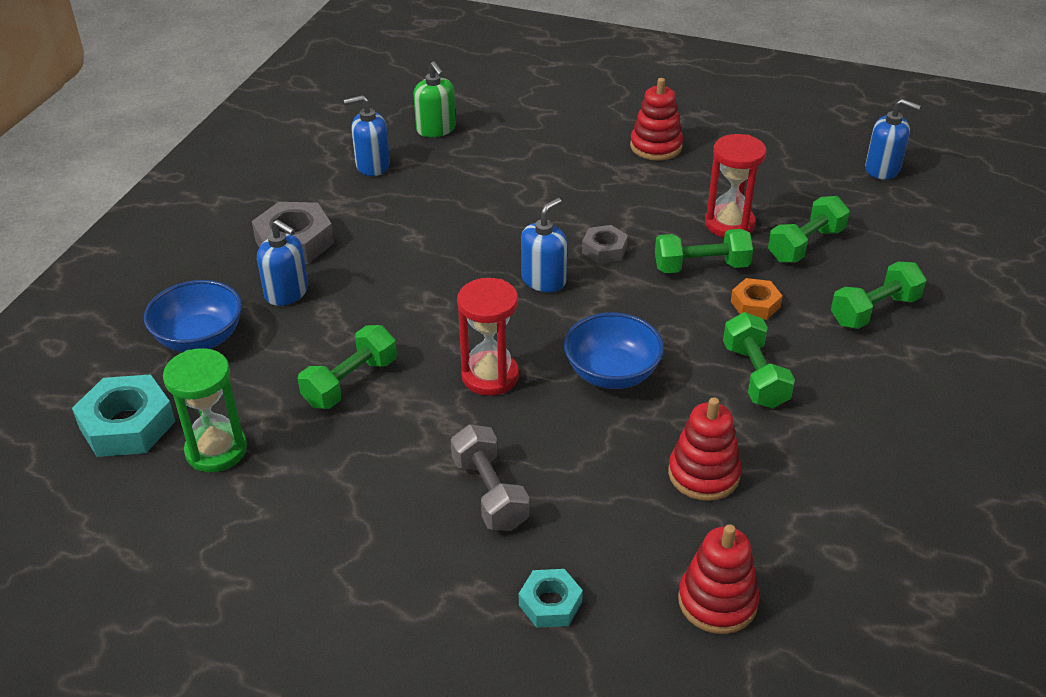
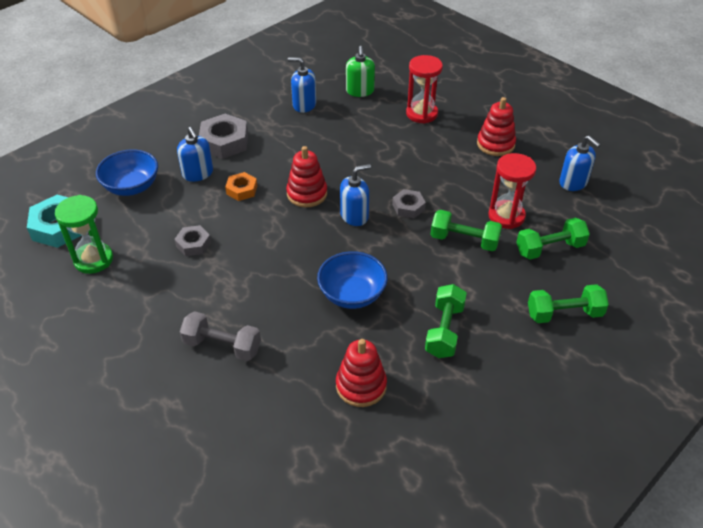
camera: 25 degrees right, 5 degrees up
(350, 382) = (193, 244): green dumbbell -> grey nut
(490, 376) = (276, 269): red hourglass -> red hourglass (421, 114)
(490, 493) = (222, 346): grey dumbbell -> grey dumbbell turned 75 degrees counterclockwise
(550, 603) = (207, 432): turquoise nut -> none
(717, 601) = (307, 475): red stacking toy -> red stacking toy (307, 194)
(755, 304) = (482, 280): orange nut -> orange nut (242, 190)
(882, 169) = (650, 209): blue soap dispenser -> blue soap dispenser (573, 182)

